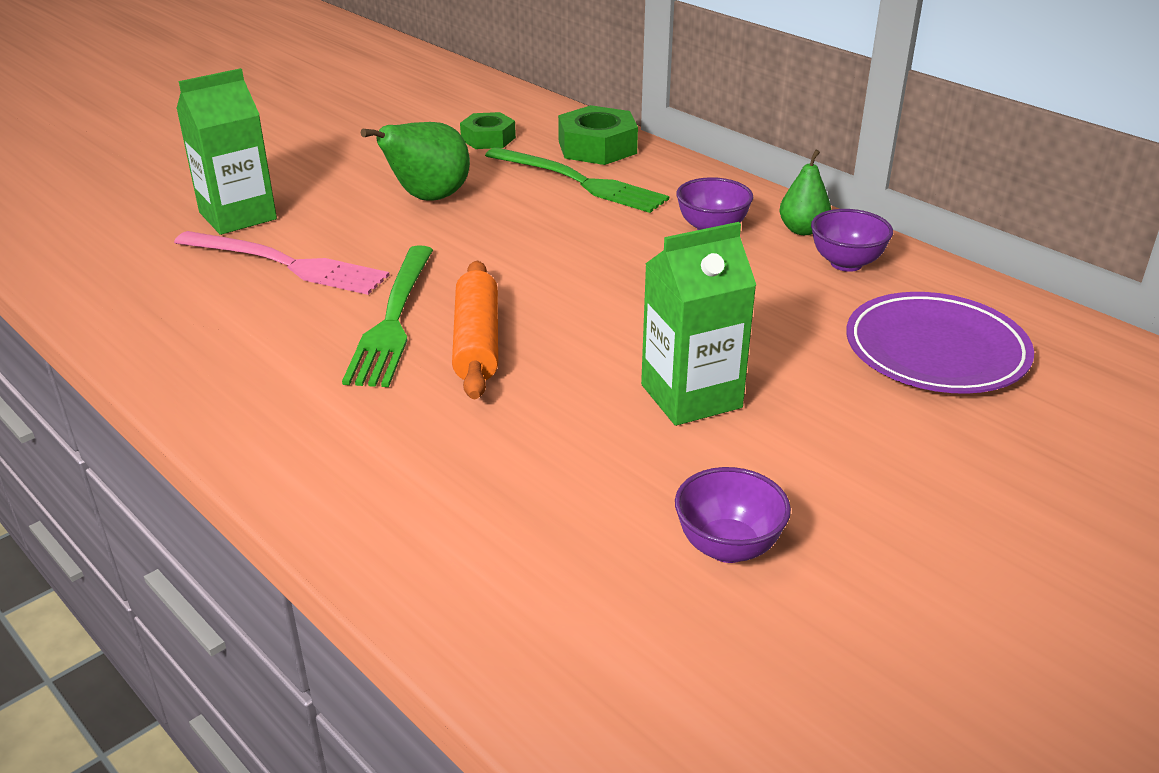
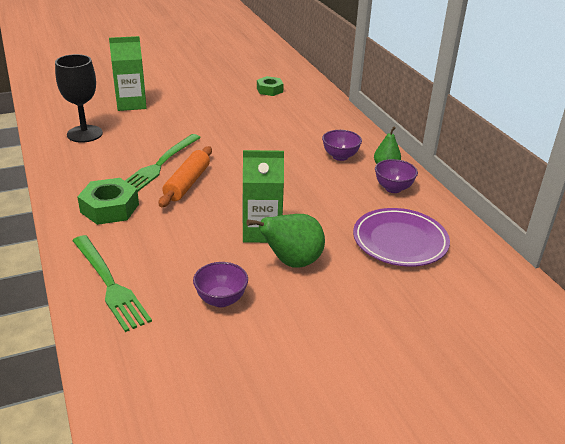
camera: 20 degrees right, 0 degrees up
(185, 294) = (84, 134): none -> black goblet
(286, 264) = (135, 130): pink fork -> none
(428, 198) = (219, 113): green pear -> green pear (292, 262)
(579, 182) = (295, 120): green fork -> green fork (109, 284)
(597, 147) = (318, 104): green nut -> green nut (109, 208)

